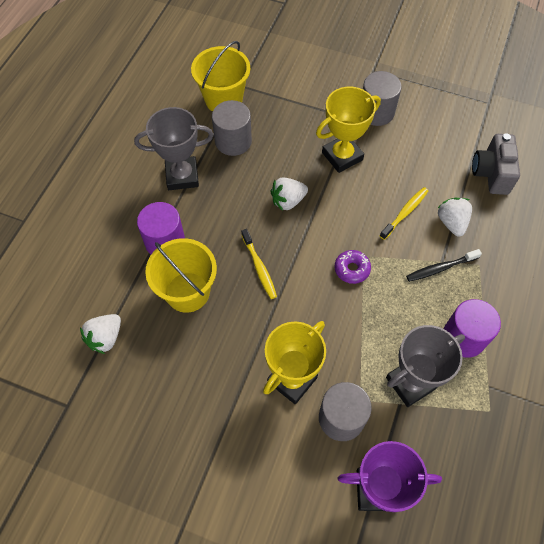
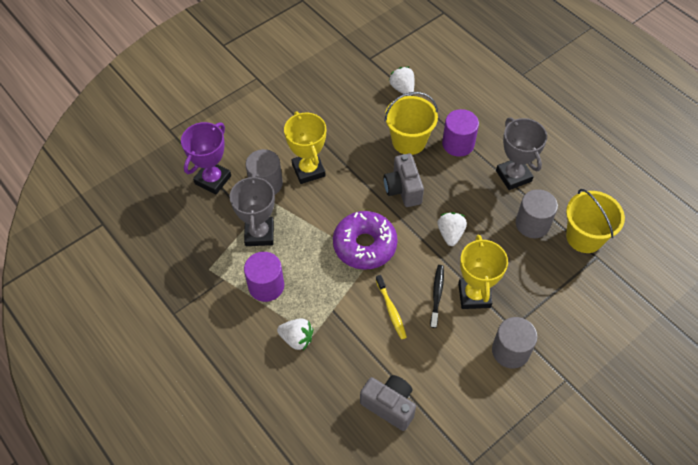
camera: 120 degrees right, 5 degrees down
(182, 176) = (513, 176): grey trophy -> grey trophy turned 45 degrees counterclockwise
(259, 267) = (403, 189): yellow toothbrush -> grey camera
(352, 269) = (365, 245): purple donut -> purple donut, size x2.08
(441, 268) = (327, 305): black toothbrush -> black toothbrush (437, 295)
(451, 222) = (361, 339): white strawberry -> white strawberry (297, 339)

